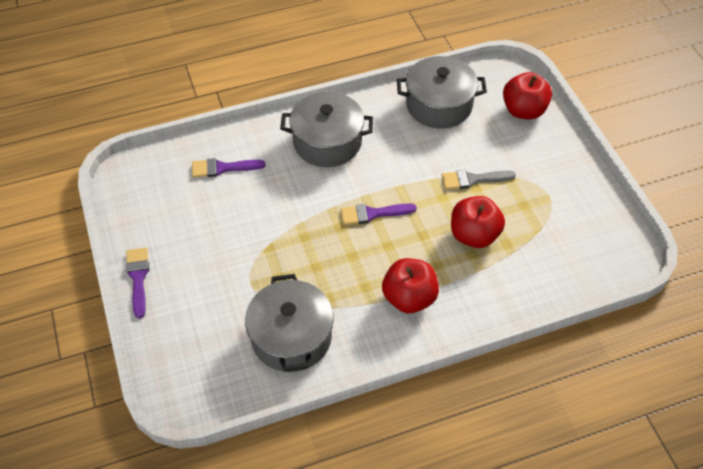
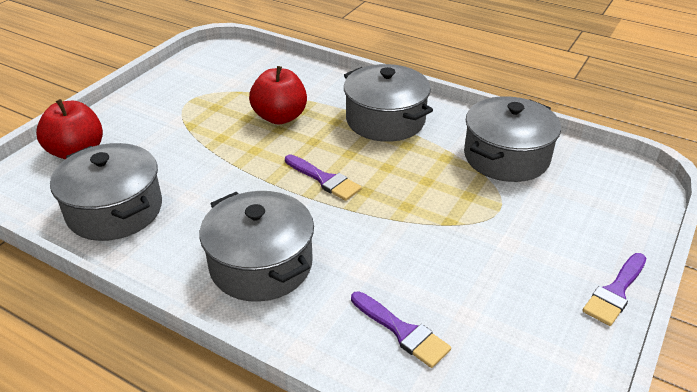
camera: 130 degrees left, 15 degrees down
(409, 298) = (385, 120): red apple -> grey pot
(473, 179) = (212, 143): grey brush -> none

